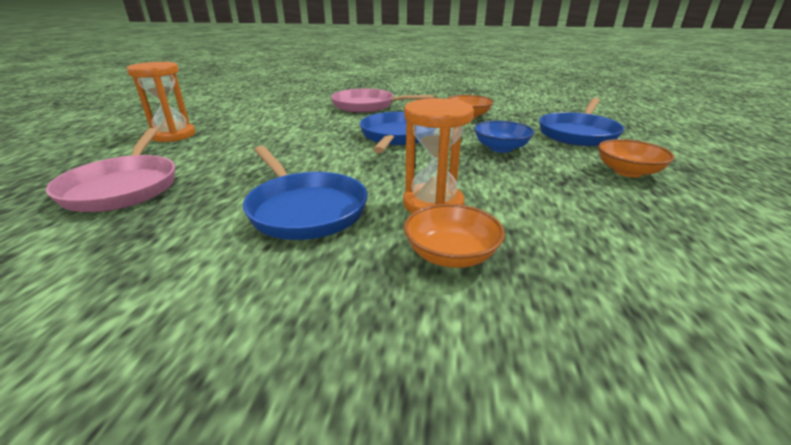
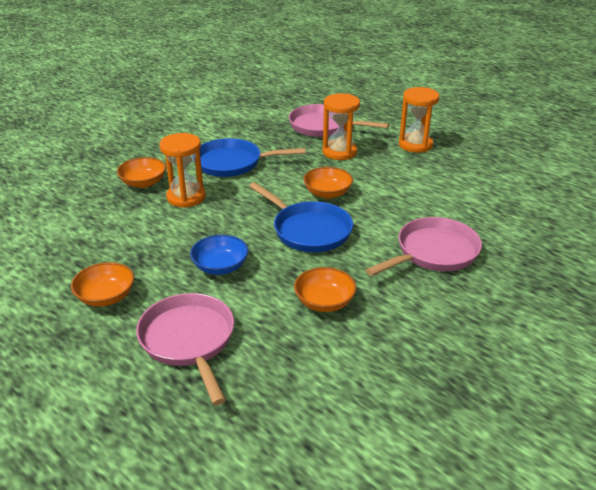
camera: 125 degrees right, 5 degrees up
(215, 160) = (339, 152): none -> orange hourglass
(324, 144) = (327, 193): none -> orange bowl
(578, 133) = (189, 341): blue pan -> pink pan

